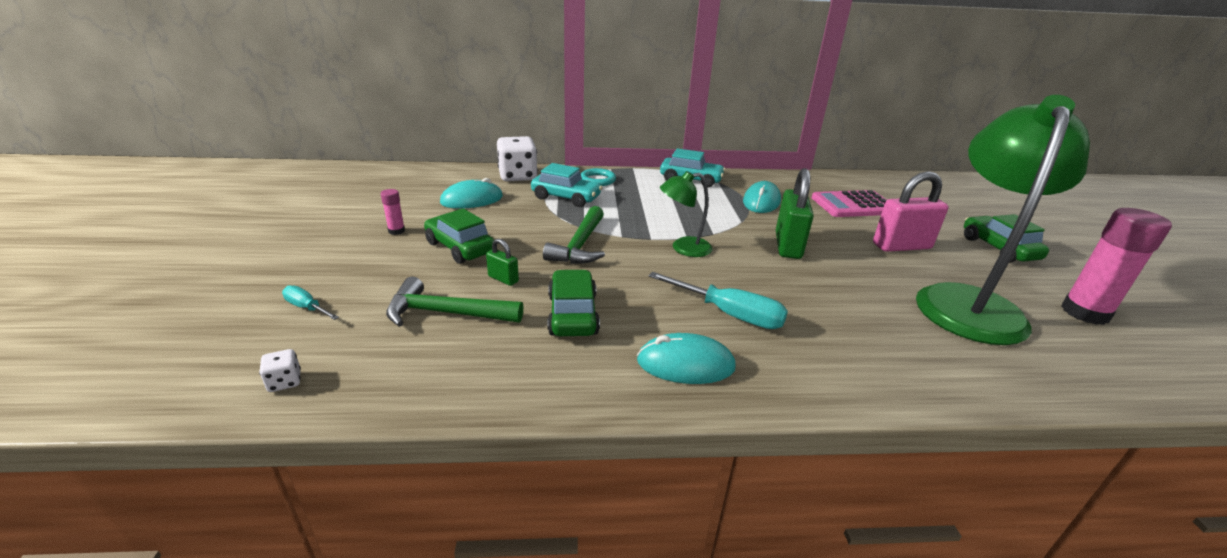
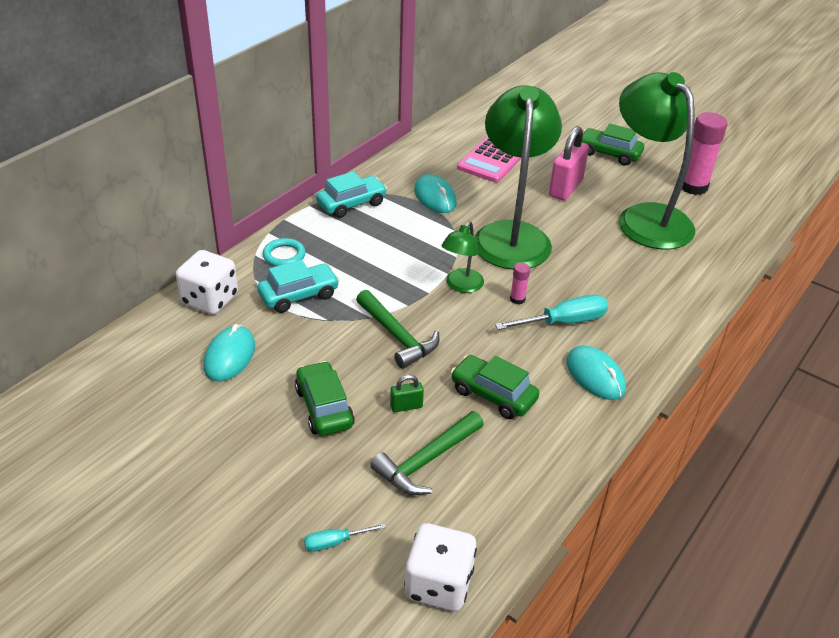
camera: 50 degrees left, 10 degrees up
(285, 382) = (438, 584): white dice -> white dice, size x2.29
(396, 231) = (242, 435): pink glue stick -> pink glue stick (517, 299)
(460, 247) = (324, 407): green car -> green car turned 75 degrees clockwise
(685, 364) = (595, 375): turquoise mouse -> turquoise mouse turned 75 degrees counterclockwise
(788, 246) = (512, 235): green padlock -> green lamp

